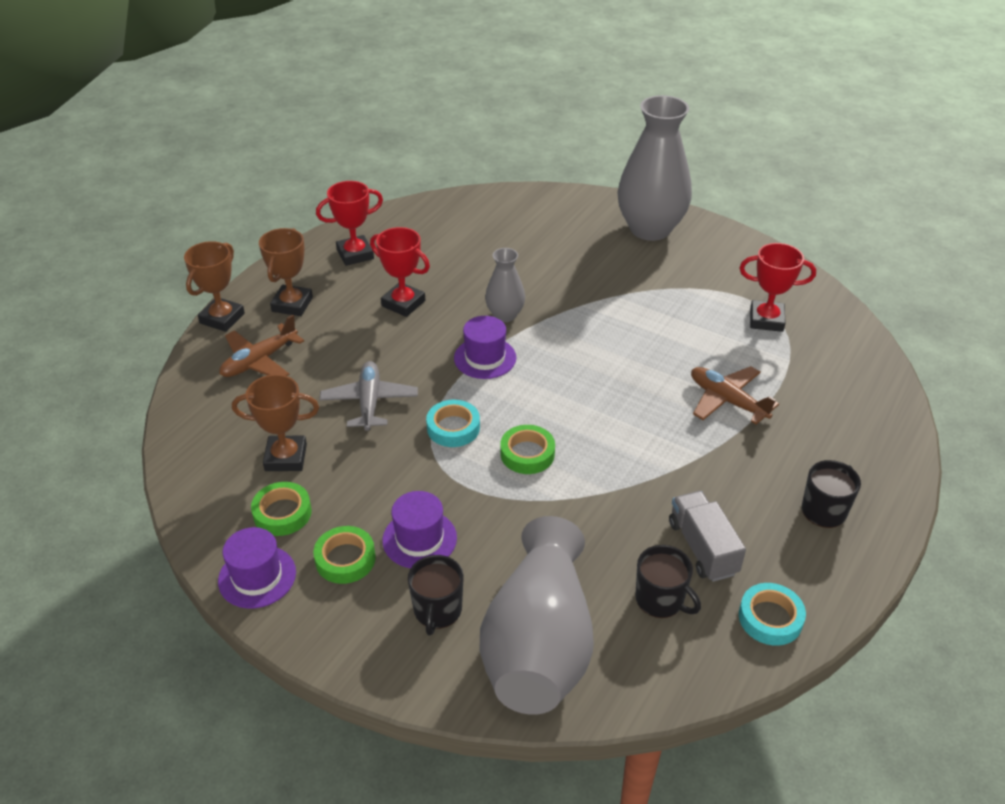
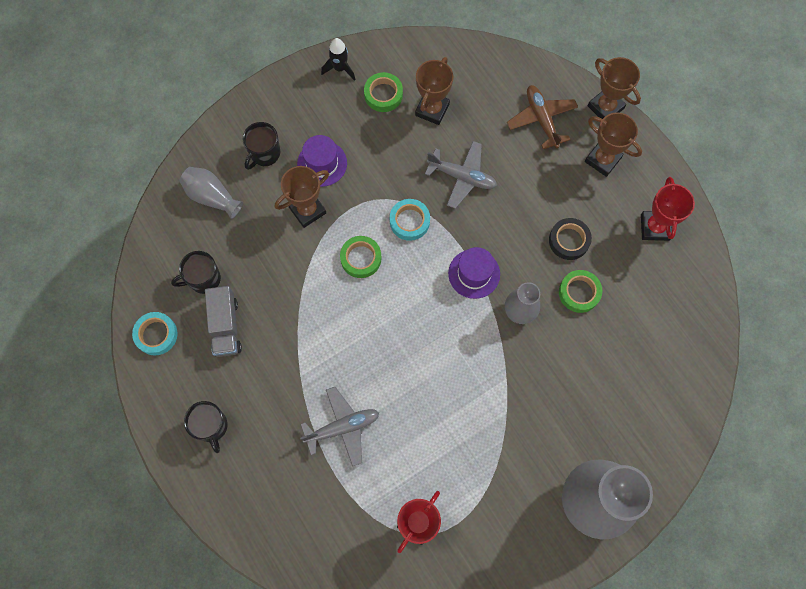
camera: 115 degrees right, 30 degrees up
(257, 576) = (340, 68): purple hat -> black rocket
(345, 559) = (328, 118): green tape -> green tape (579, 292)
(403, 303) = (569, 240): red trophy -> black tape
(437, 610) = (264, 153): black mug -> black mug turned 90 degrees counterclockwise
(495, 528) = (307, 210): none -> brown trophy
(539, 645) = (212, 197): grey vase -> grey vase, size x0.50
(702, 548) = (226, 326): grey truck -> grey truck turned 75 degrees clockwise
(727, 401) = (342, 427): brown plane -> grey plane

